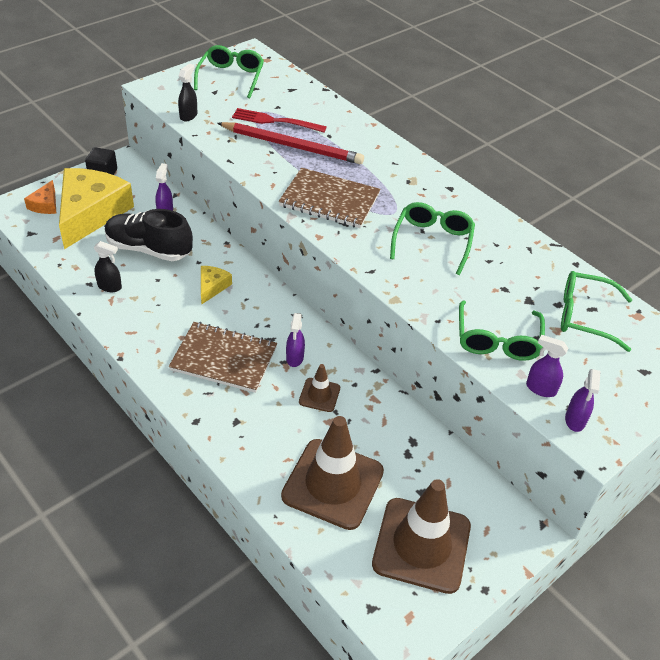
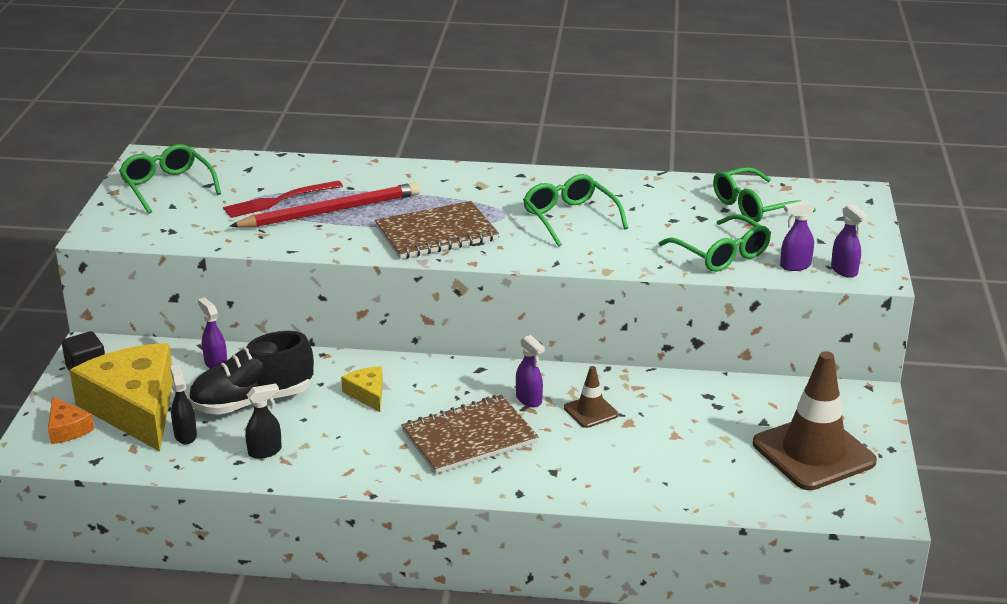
camera: 40 degrees left, 15 degrees down
(188, 116) = (182, 237): black spray bottle -> black spray bottle (185, 435)
(333, 484) = (694, 460): brown traffic cone -> none

